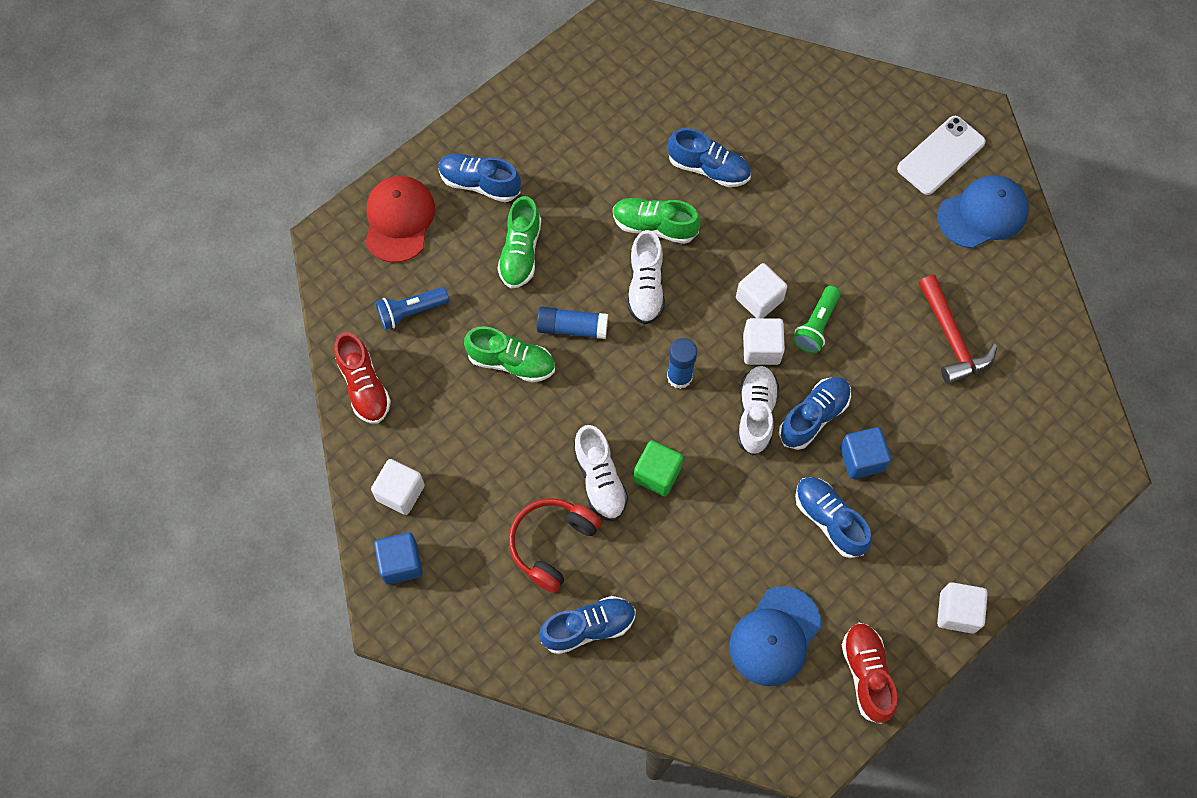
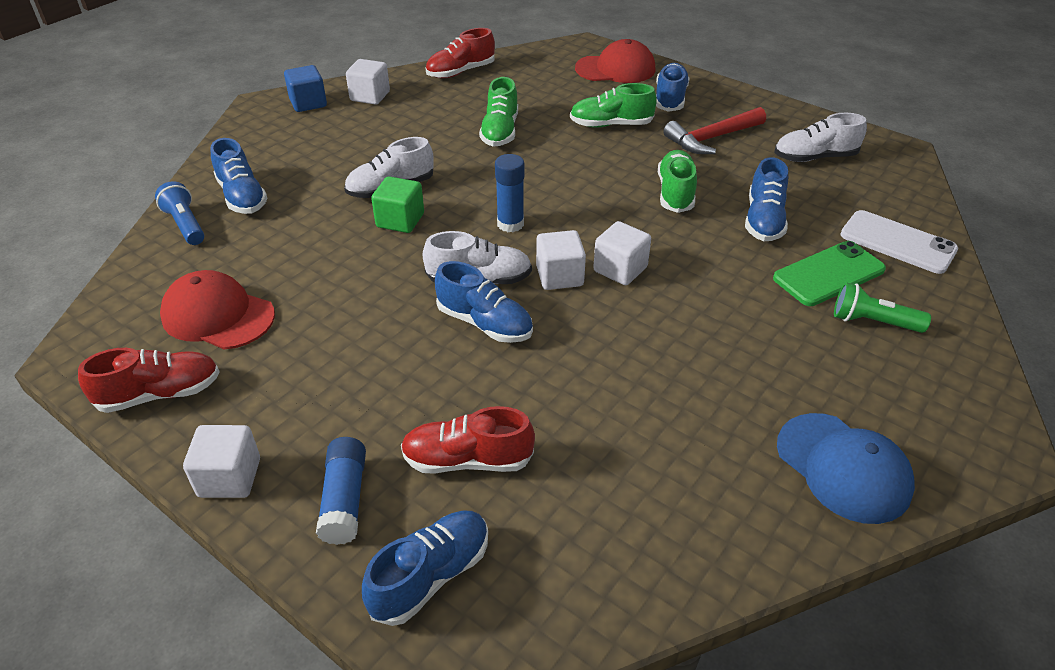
camera: 80 degrees right, 25 degrees down
(411, 312) = (533, 83): blue flashlight -> blue flashlight (185, 225)
(551, 544) = (325, 169): red headphones -> none
(572, 328) = (544, 158): blue glue stick -> blue glue stick (345, 499)
(645, 287) = (604, 194): white shoe -> white shoe (814, 157)
(775, 636) = (218, 315): blue cap -> red cap
(788, 147) = (828, 274): none -> green phone
(816, 325) = (603, 316): green flashlight -> green flashlight (873, 322)
(829, 520) = (355, 347): blue shoe -> blue shoe (431, 576)
(861, 459) = (437, 368): blue cube -> none
(940, 155) = (909, 413): white phone -> white phone (897, 242)
(952, 339) = (628, 445): red hammer -> red hammer (711, 138)
(955, 447) = (467, 460): none -> red shoe

